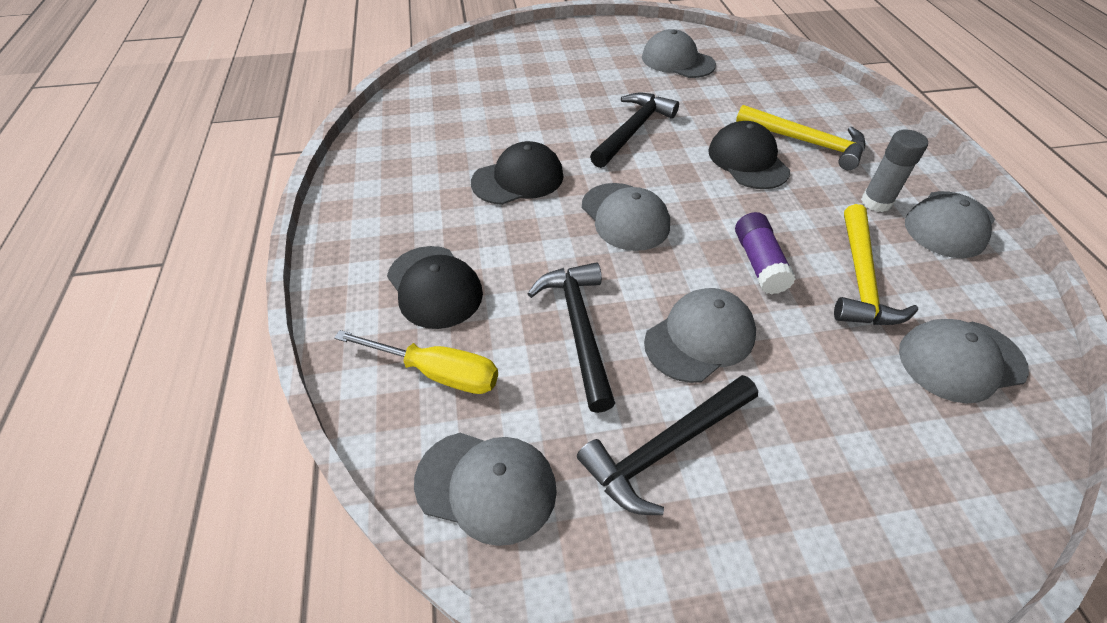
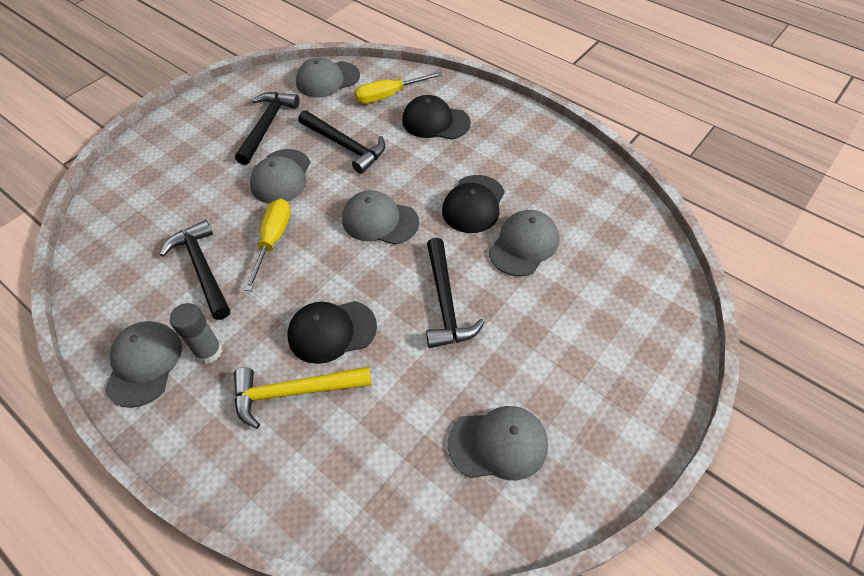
camera: 140 degrees right, 5 degrees up
(748, 160) = (332, 331): black cap -> black cap turned 135 degrees clockwise
(759, 263) = (273, 240): purple glue stick -> yellow screwdriver
(861, 279) = (202, 268): yellow hammer -> black hammer
(960, 360) = (130, 247): grey cap -> grey cap (524, 245)

